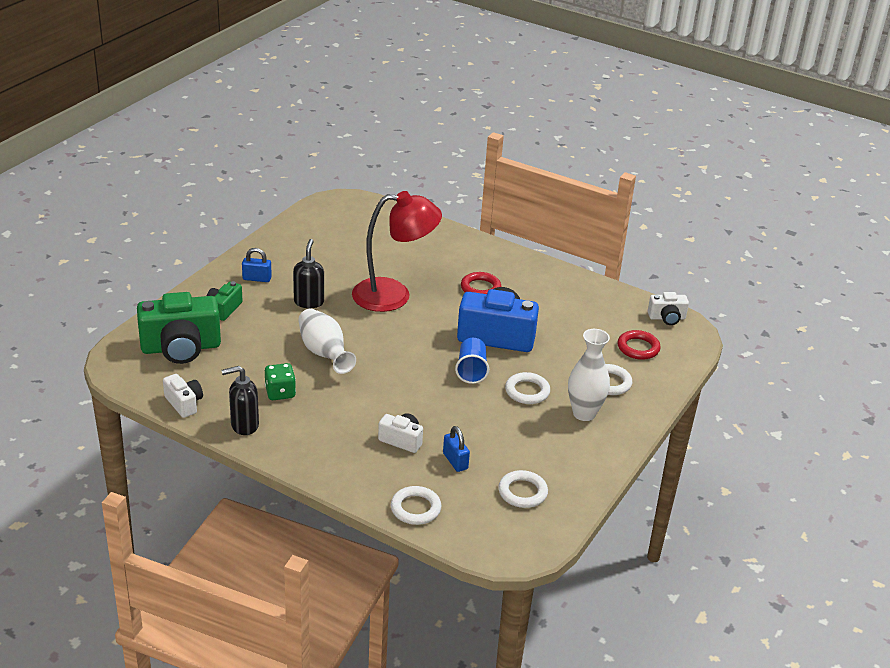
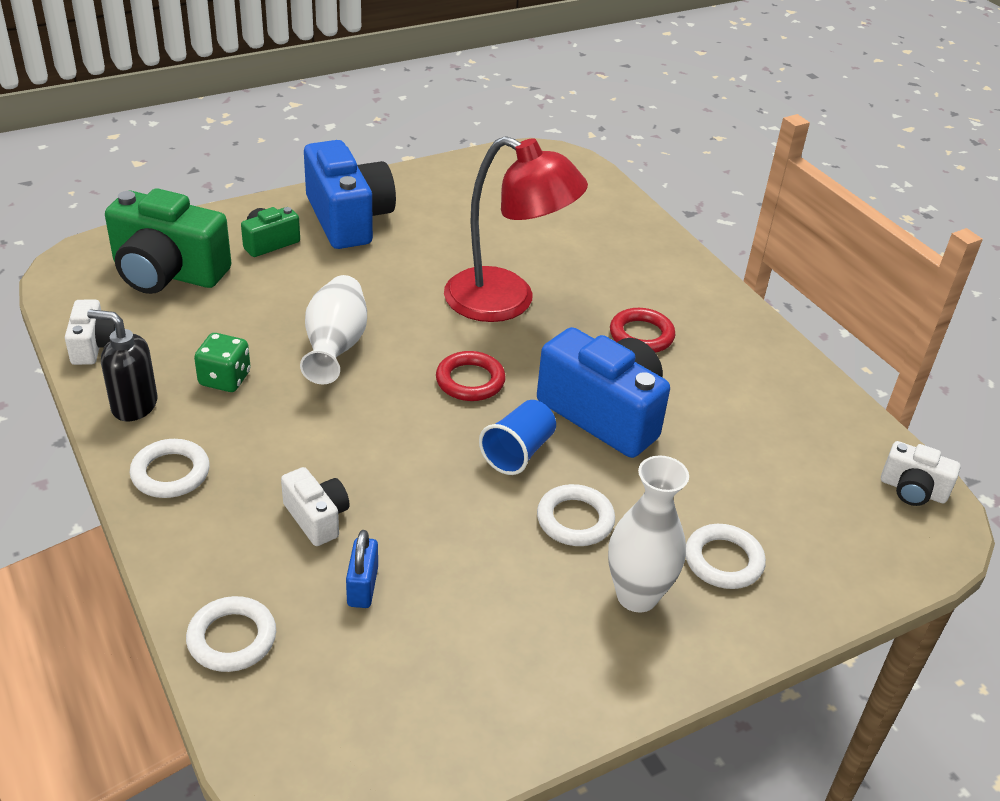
camera: 30 degrees right, 5 degrees up
(257, 278) = (348, 219): blue padlock -> blue camera
(309, 302) = (384, 271): black soap dispenser -> none
(522, 492) = (418, 689): white ring -> white ring (170, 473)
(638, 348) = (821, 521): red ring -> red ring (470, 381)

